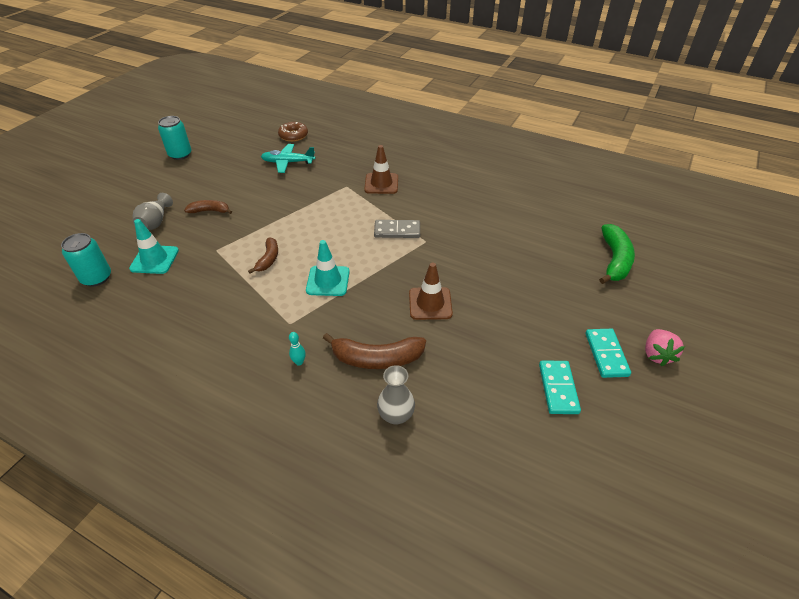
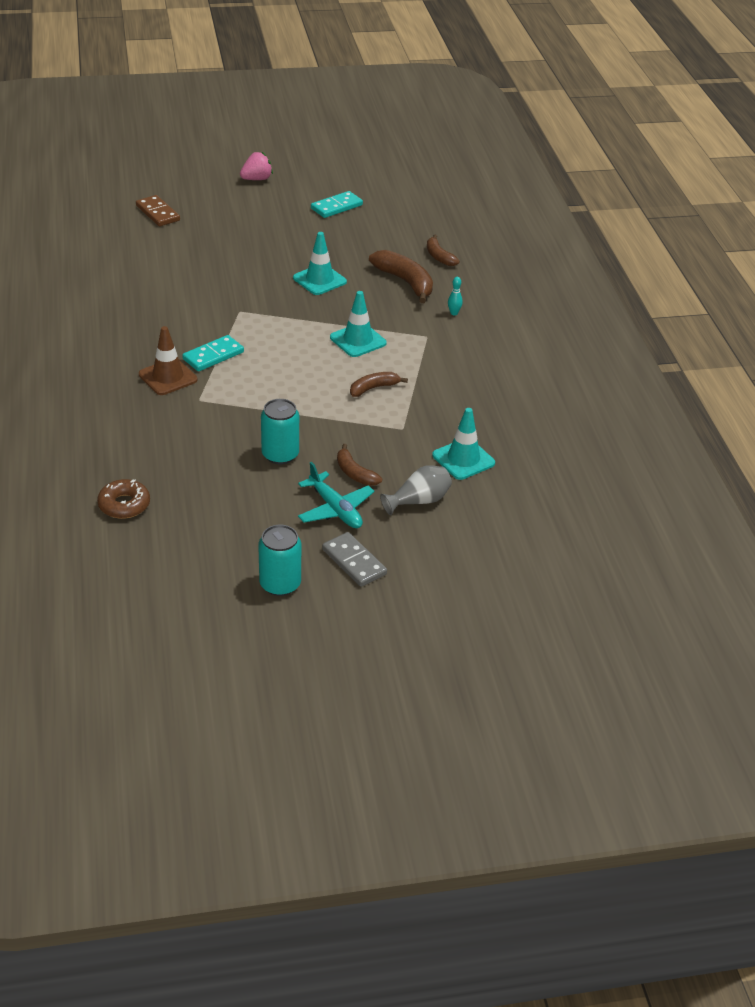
camera: 130 degrees left, 5 degrees down
(96, 278) = (529, 479): turquoise can -> turquoise can (280, 455)
(288, 162) = (197, 471): turquoise plane -> turquoise plane (335, 509)
(396, 415) = (439, 257): grey vase -> brown banana
(397, 231) = (242, 333): grey domino -> grey domino (354, 562)
(430, 303) = (319, 280): brown traffic cone -> turquoise traffic cone
(606, 354) = (280, 196): turquoise domino -> turquoise domino (213, 356)
(614, 260) = (157, 213): green banana -> brown domino

